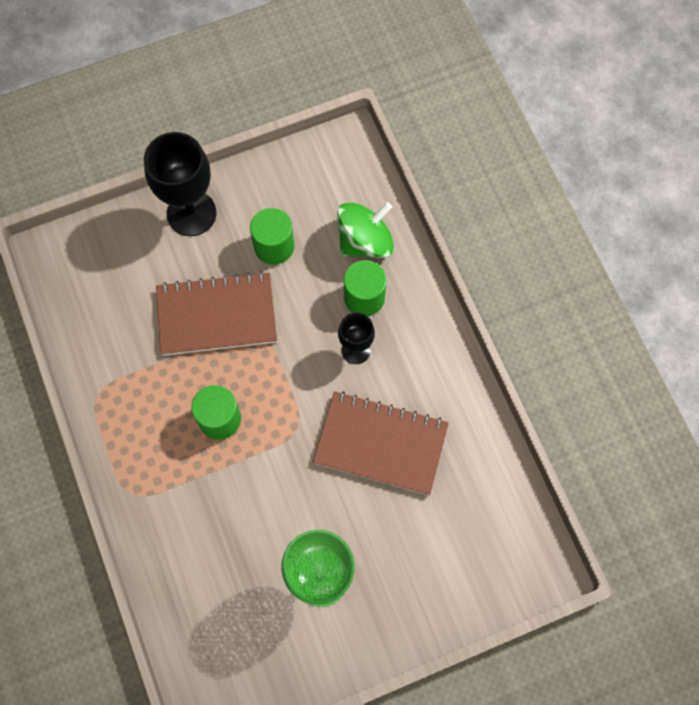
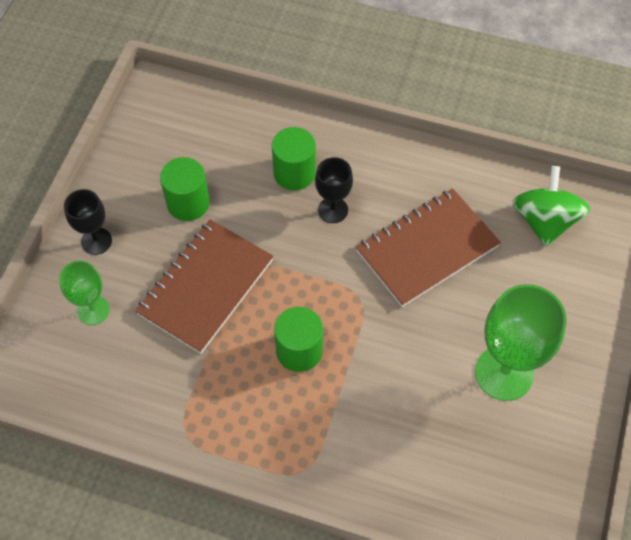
camera: 50 degrees left, 10 degrees down
(138, 258) = (93, 310): none -> green goblet
(191, 213) = (96, 241): black goblet -> black goblet, size x0.56
(365, 241) = (248, 139): green spinning top -> green spinning top (544, 221)

